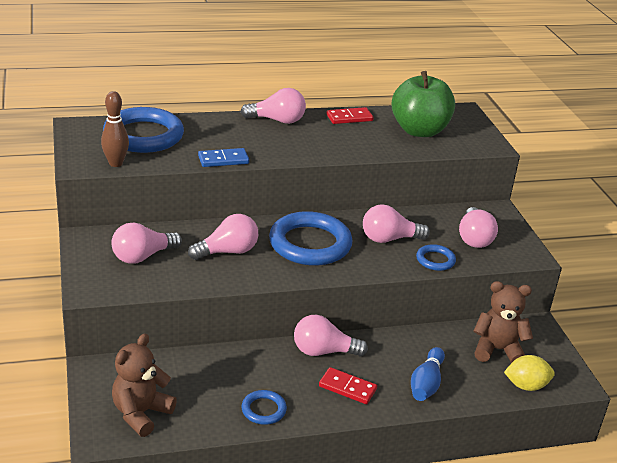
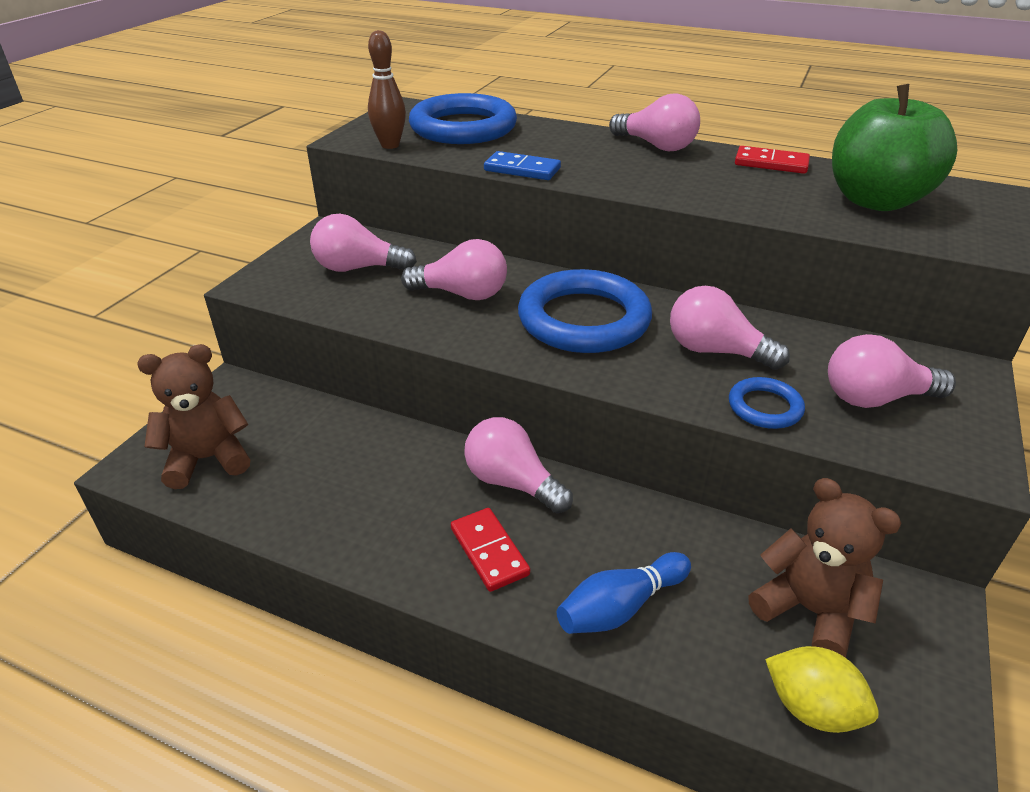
camera: 40 degrees right, 5 degrees up
(263, 410) = (344, 525): blue ring -> none
(474, 238) = (875, 398): pink light bulb -> pink light bulb turned 45 degrees clockwise

